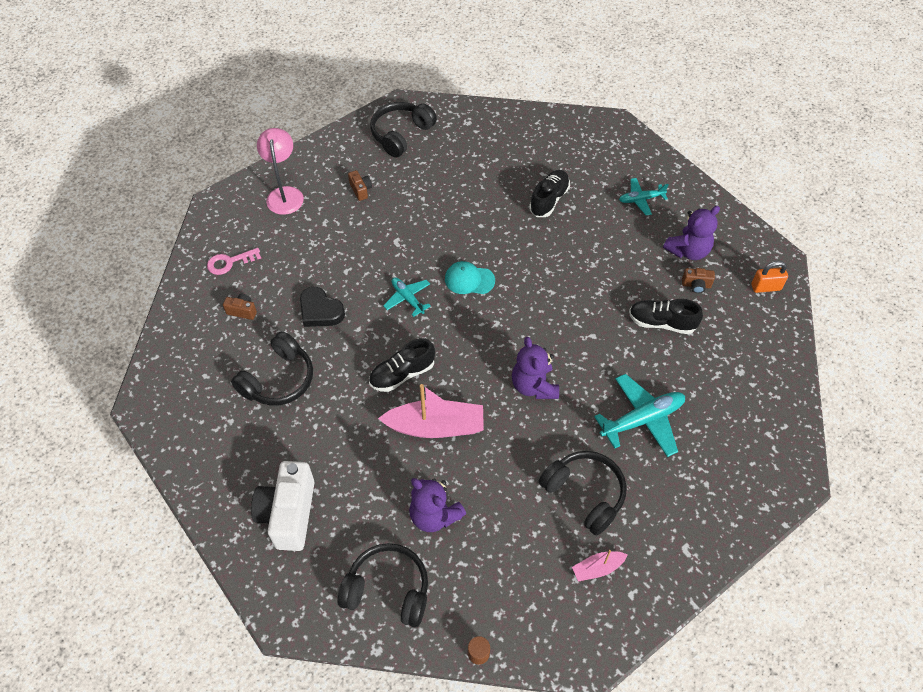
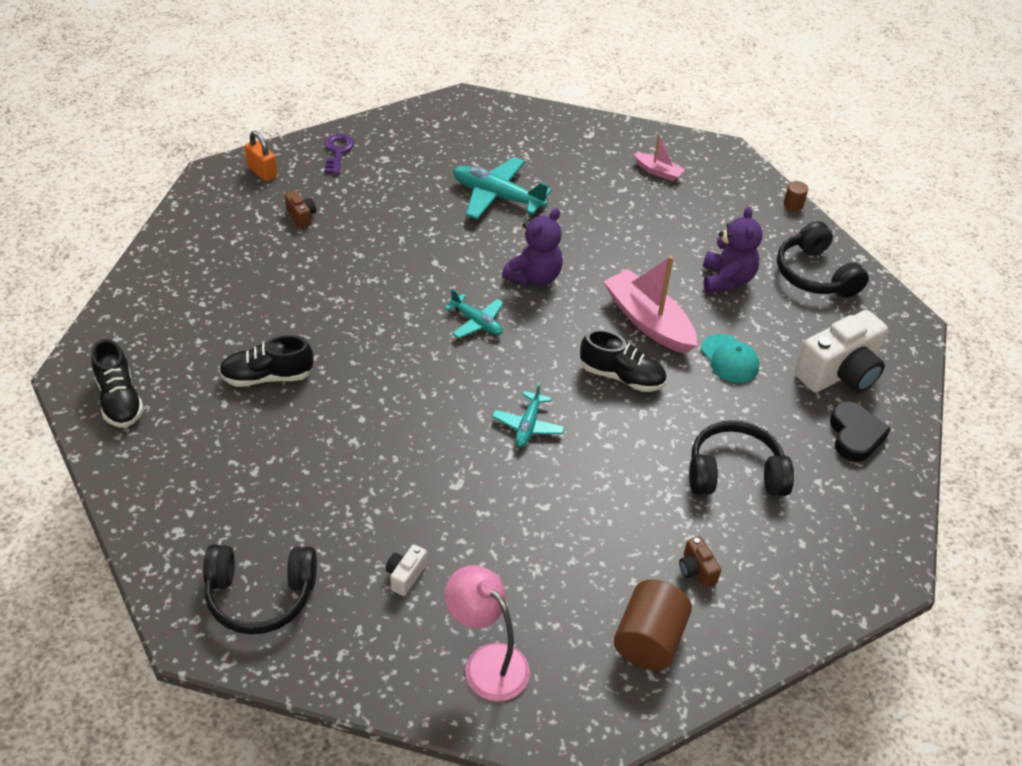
camera: 130 degrees left, 10 degrees down
(229, 262) = (649, 640): pink key -> brown cylinder
(285, 194) = (487, 662): pink lamp -> pink lamp turned 90 degrees clockwise
(320, 311) = (620, 494): black heart -> black heart (855, 435)
(360, 190) = (405, 576): brown camera -> white camera
(469, 280) = (452, 387): turquoise cap -> turquoise cap (729, 359)
(584, 494) = (605, 202): black headphones -> none
(641, 199) = (203, 300): turquoise plane -> turquoise plane (477, 322)
(662, 323) = (373, 222): black shoe -> black shoe (119, 400)
(688, 251) = (256, 237): purple teddy bear -> none
(766, 345) = (338, 152): none -> purple key

